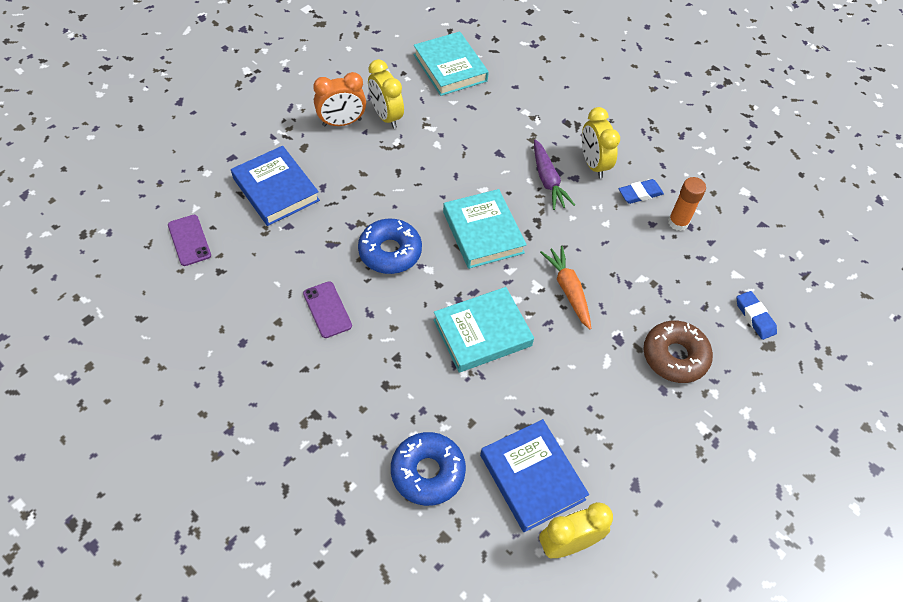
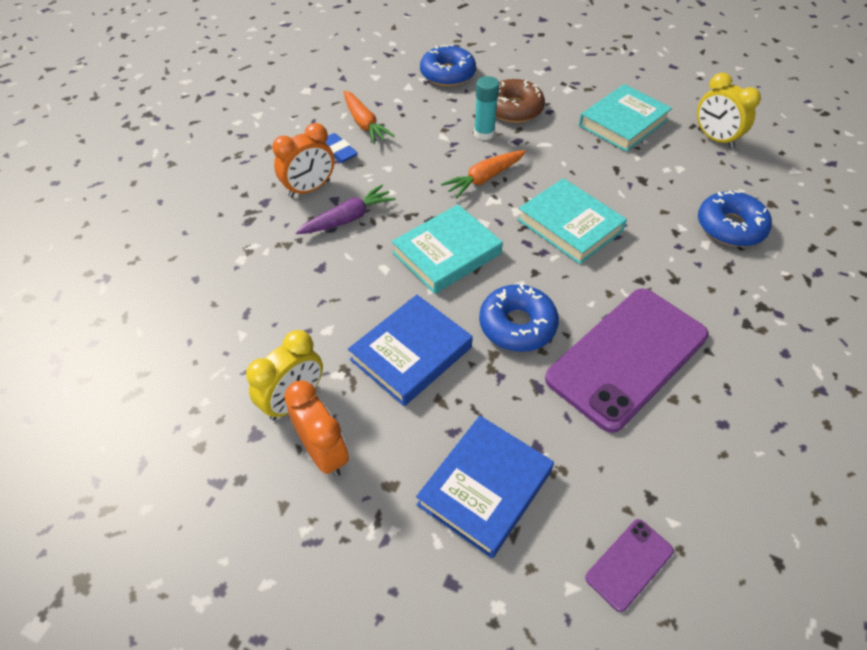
camera: 105 degrees left, 5 degrees down
(327, 309) = (627, 357): purple phone -> purple phone, size x2.28
(450, 68) = (171, 356): turquoise book -> turquoise book (623, 123)
(532, 477) = (681, 166): blue book -> blue book (411, 353)
(593, 164) = (309, 189): yellow clock -> orange clock
(638, 314) = (484, 133): none -> turquoise glue stick
(678, 222) = (364, 123): orange glue stick -> orange carrot
(754, 317) = (447, 74): blue eraser -> blue donut

